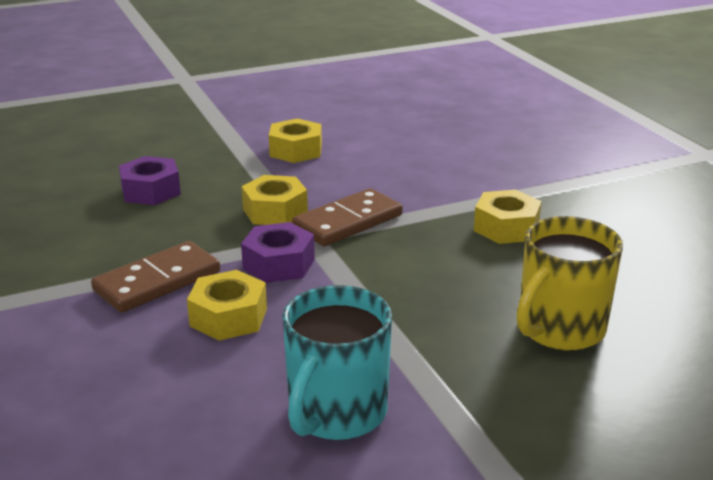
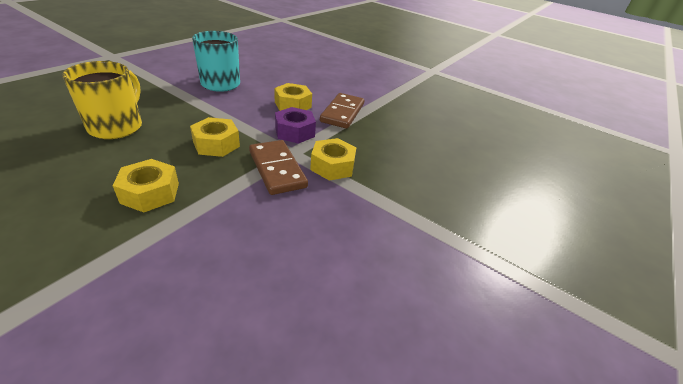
camera: 145 degrees right, 10 degrees up
(151, 191) = (425, 163): purple nut -> none
(296, 150) = (387, 241): yellow nut -> yellow nut (216, 144)
(348, 222) = (277, 169): brown domino -> brown domino turned 45 degrees counterclockwise

